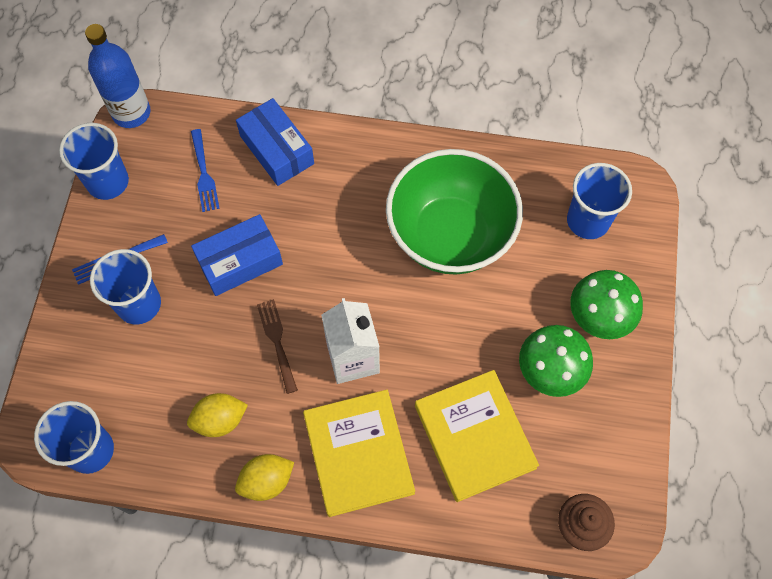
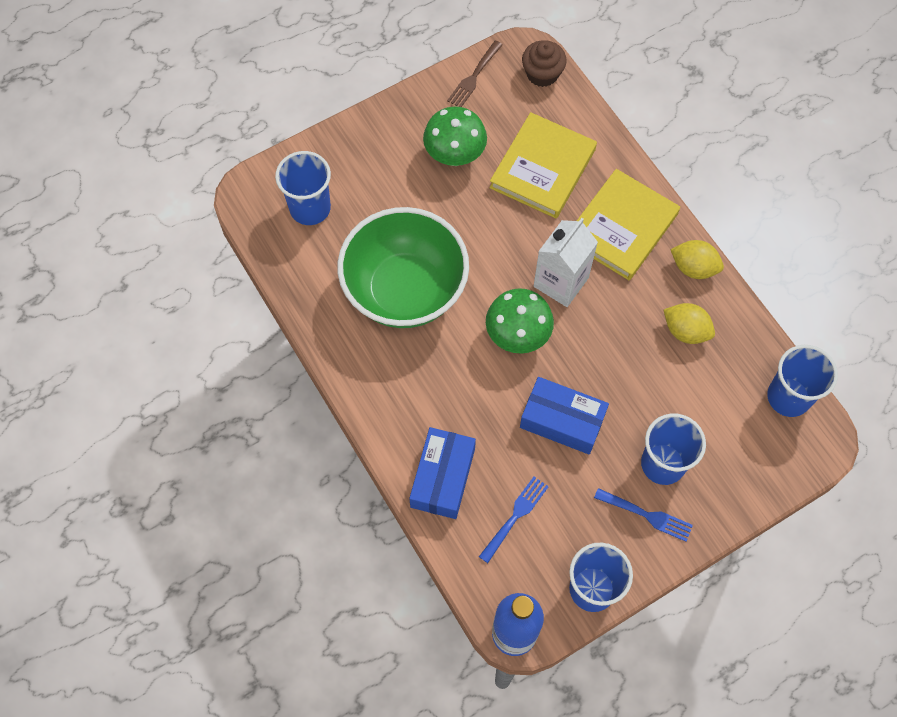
camera: 130 degrees left, 0 degrees up
(277, 342) = (597, 341): brown fork -> brown fork (474, 77)
(598, 318) = (386, 152): green mushroom -> green mushroom (517, 335)

